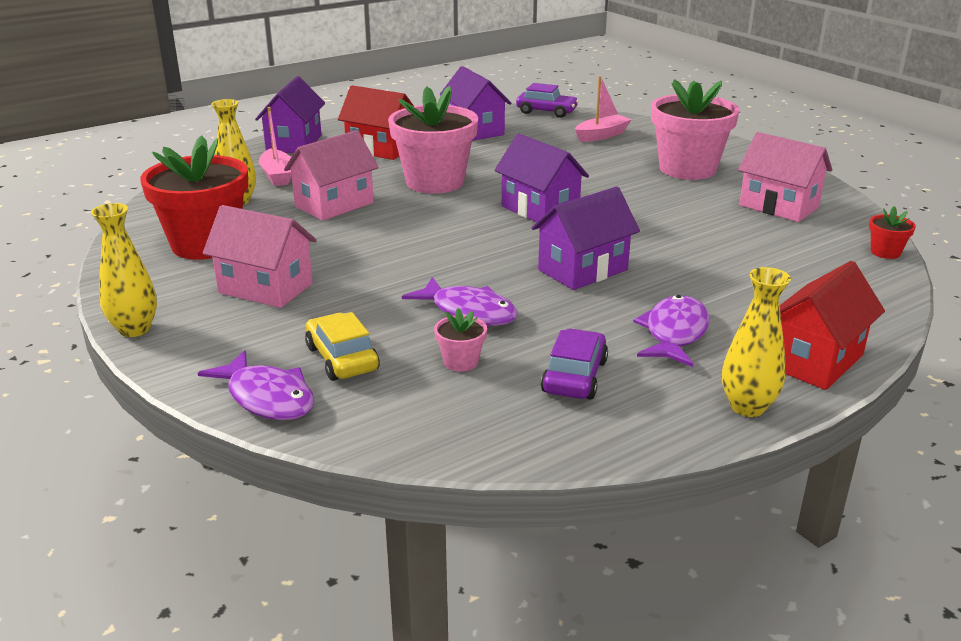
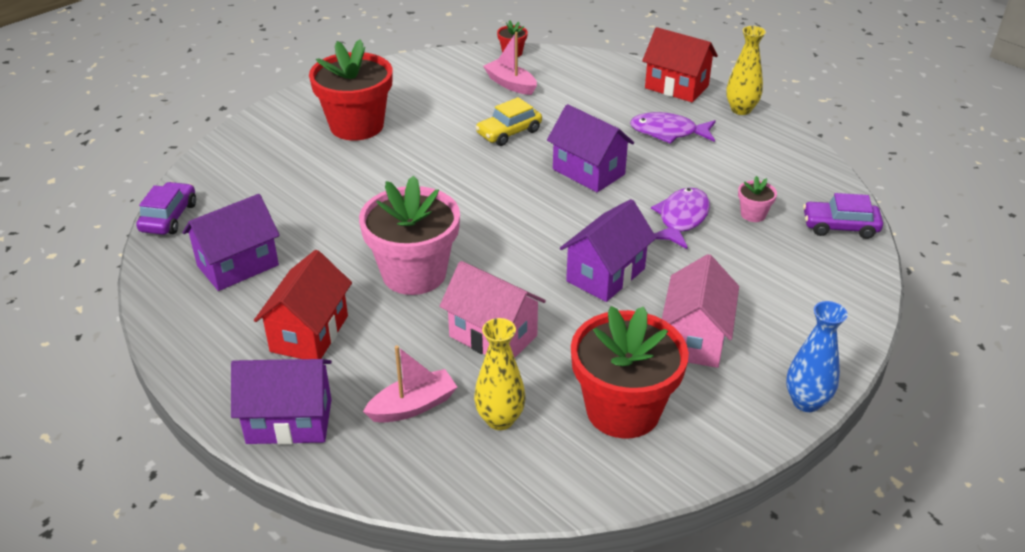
camera: 100 degrees left, 10 degrees up
(134, 329) = (806, 402): yellow vase -> blue vase
(267, 398) = (850, 294): purple fish -> none
(342, 358) = (780, 269): yellow car -> yellow car (509, 132)
(540, 210) = (473, 200): purple house -> purple house (605, 275)
(574, 376) = (744, 168): purple car -> purple car (840, 227)
(601, 135) = (259, 175): pink boat -> pink boat (510, 84)
(687, 169) = (357, 126): pink flower pot -> red flower pot
(778, 206) = (437, 87): pink house -> none

